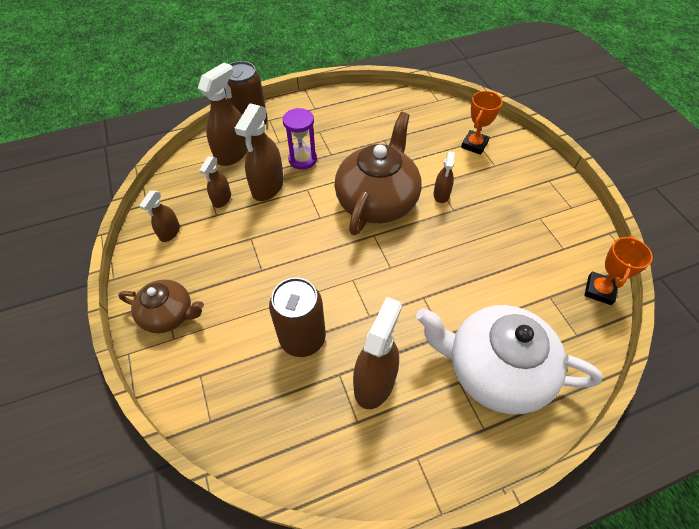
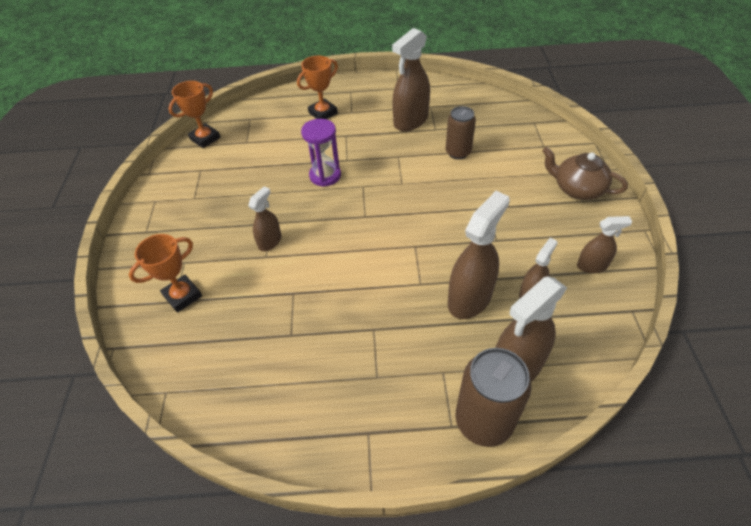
camera: 160 degrees left, 5 degrees down
(170, 232) = (592, 266): brown spray bottle -> brown spray bottle turned 45 degrees clockwise
(302, 338) = (458, 152): brown can -> brown can, size x0.66
(303, 159) = (415, 329): purple hourglass -> purple hourglass (325, 175)
(377, 200) = (343, 250): brown teapot -> none
(494, 369) = (323, 113): white teapot -> orange trophy

